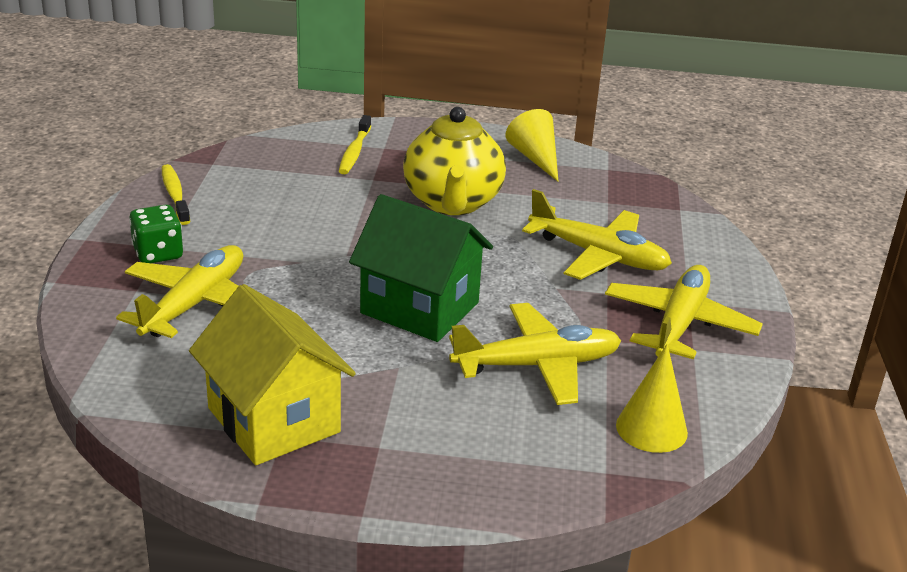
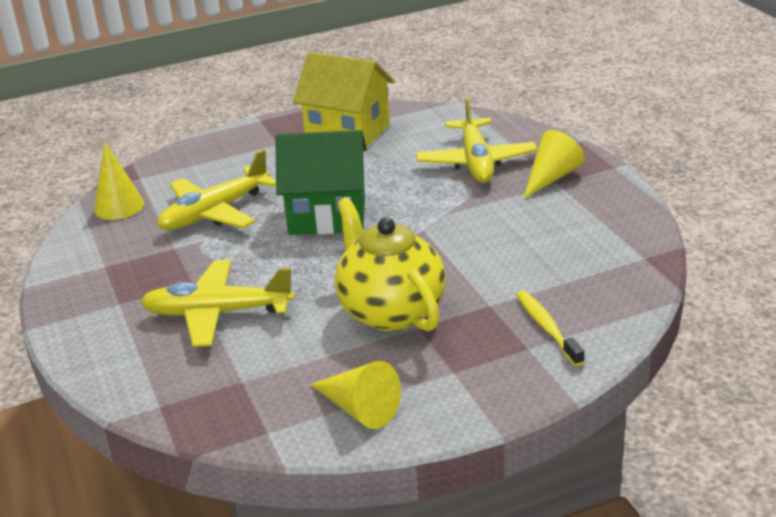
camera: 155 degrees right, 0 degrees up
(158, 253) = (551, 178): green dice -> yellow cone
(175, 195) = (618, 219): yellow toothbrush -> none
(679, 323) = (121, 280): yellow plane -> none

